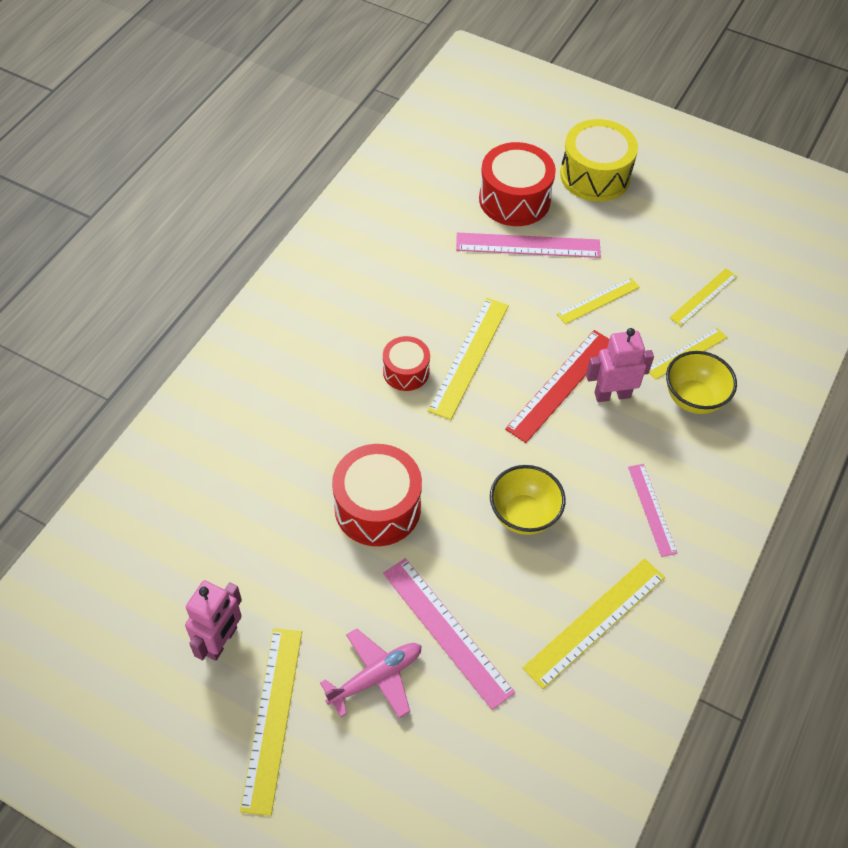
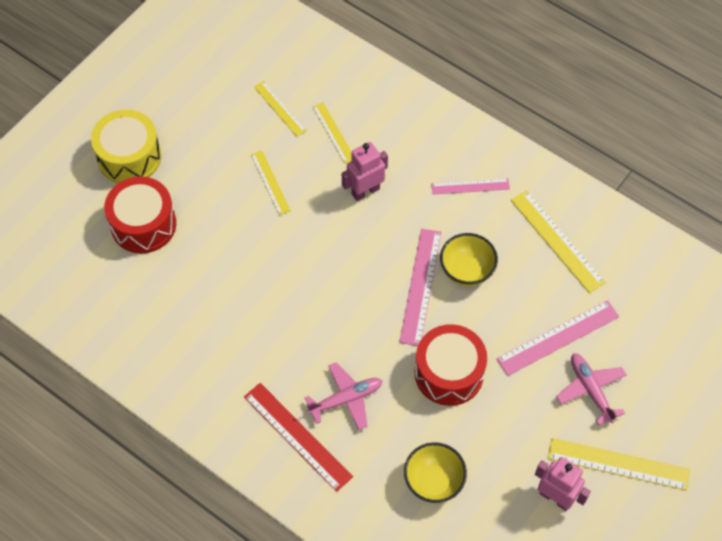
camera: 80 degrees left, 5 degrees up
(330, 405) = (346, 399): none -> pink plane
(406, 371) = (320, 336): red drum -> none
(469, 357) = (312, 286): yellow ruler -> none
(528, 245) = (199, 223): pink ruler -> pink ruler (420, 286)
(561, 385) = (351, 225): red ruler -> red ruler (297, 436)
(612, 394) = (365, 191): pink robot -> pink robot turned 60 degrees clockwise
(693, 398) = (377, 138): yellow bowl -> yellow bowl (433, 482)

